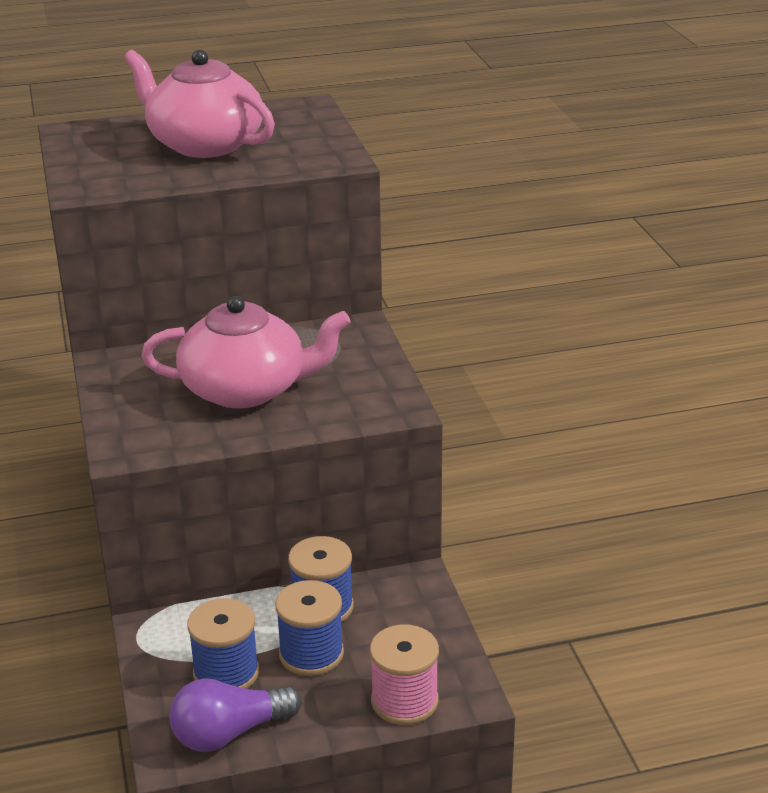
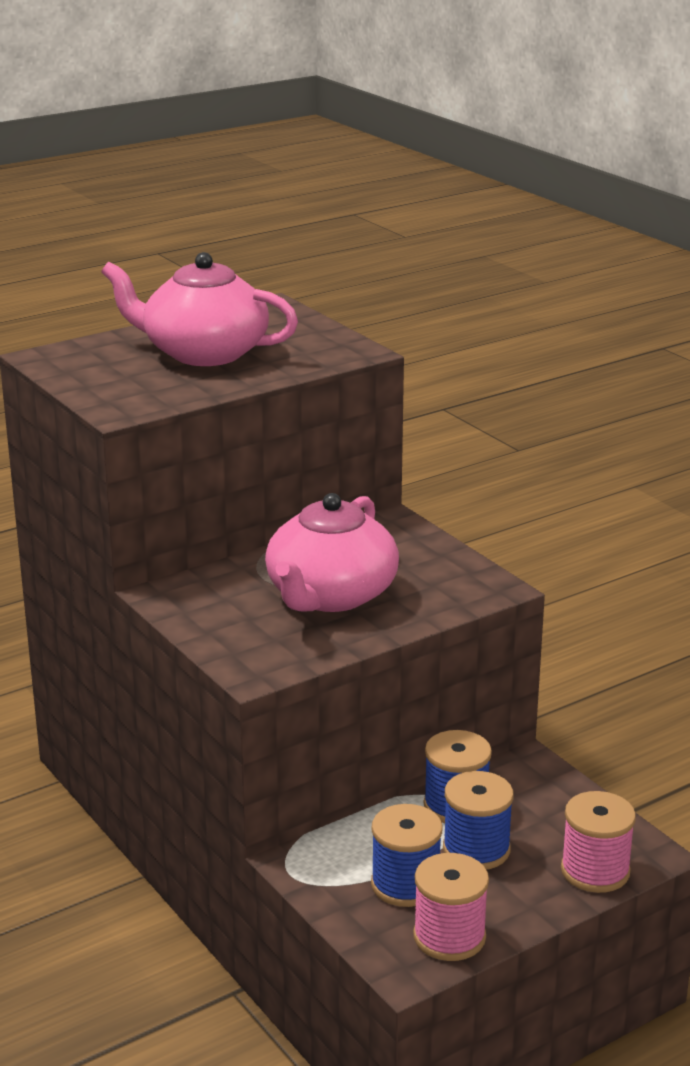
camera: 20 degrees left, 5 degrees down
(229, 733) = (449, 937): purple light bulb -> pink spool
(246, 389) = (330, 595): pink teapot -> pink teapot turned 135 degrees clockwise

